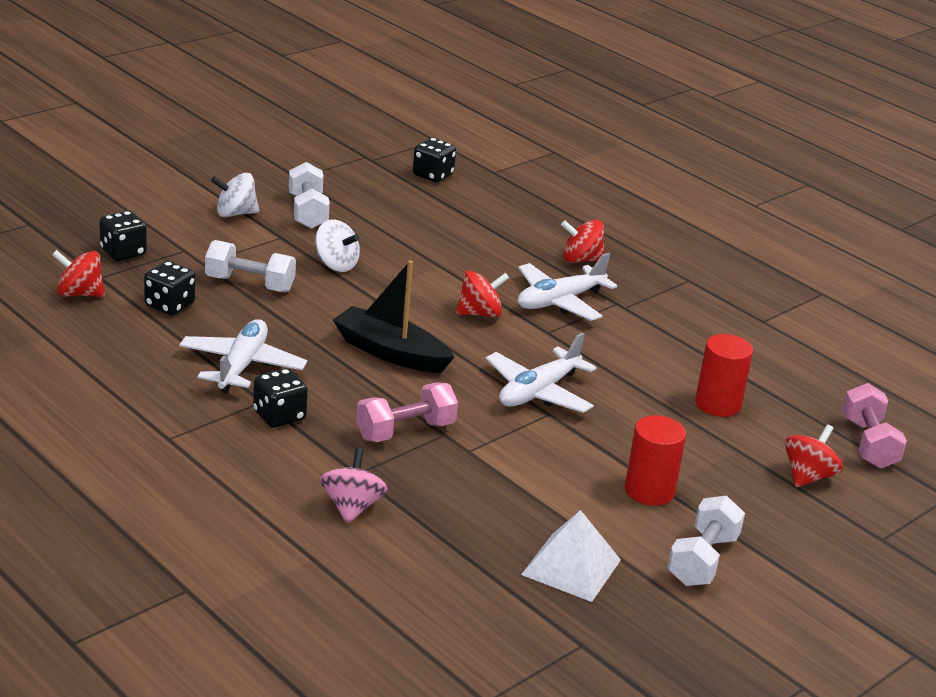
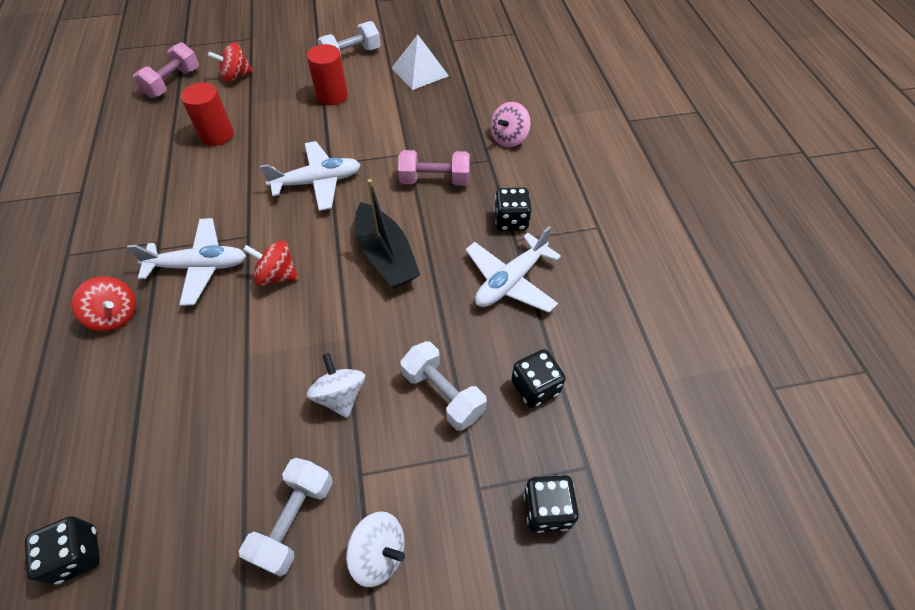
camera: 145 degrees left, 25 degrees up
(79, 293) = (616, 441): red spinning top -> none

